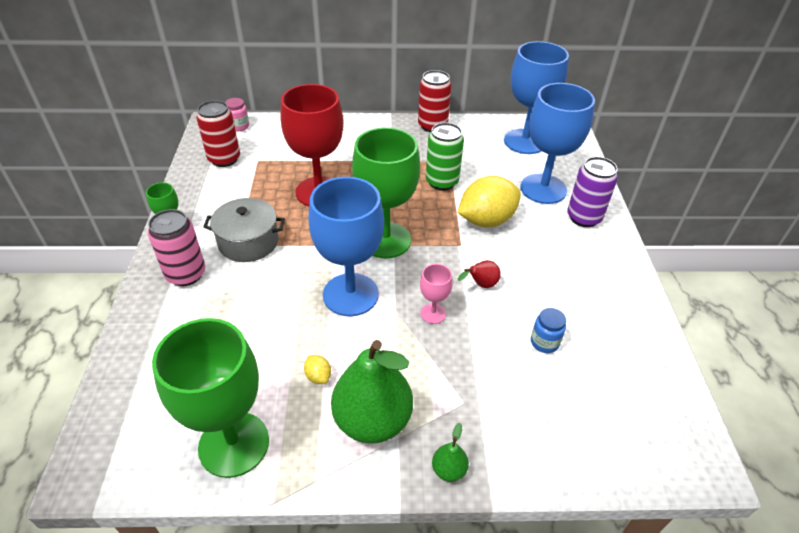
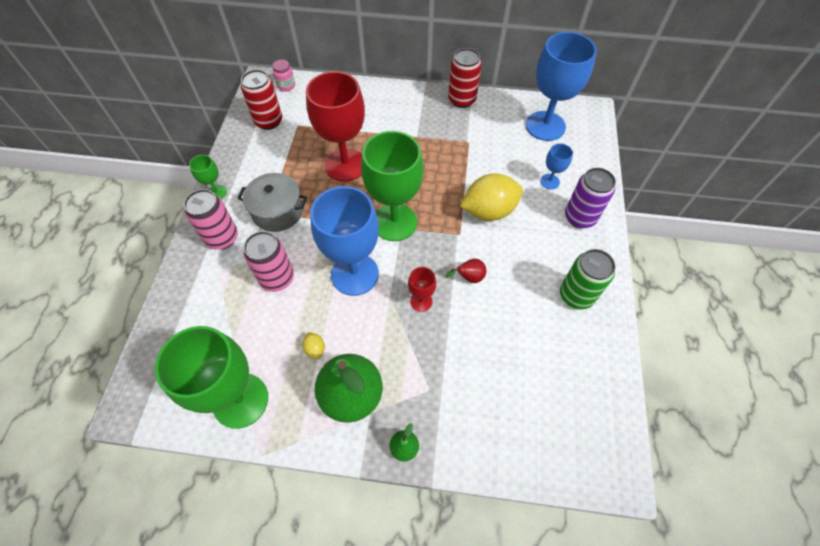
camera: 10 degrees right, 15 degrees up
(259, 308) = (277, 278): none -> pink can
(433, 313) = (421, 301): pink goblet -> red goblet
(442, 182) = (457, 164): green can -> green can (576, 295)
(543, 189) = (549, 181): blue goblet -> blue goblet, size x0.45
(544, 342) = (511, 342): blue jar -> none

